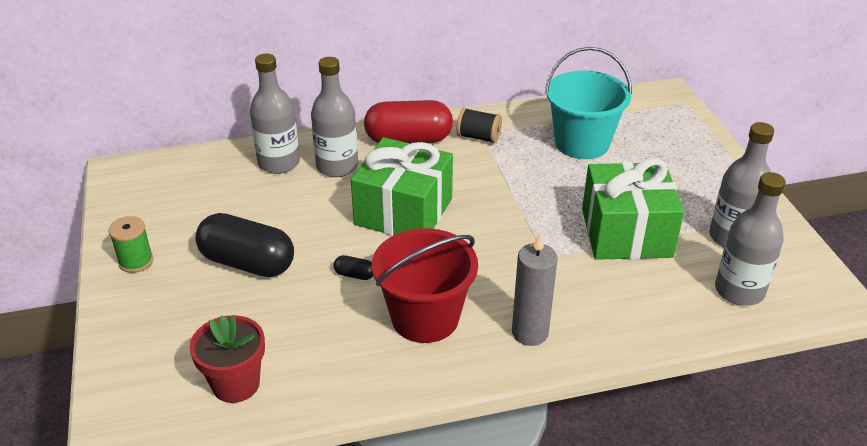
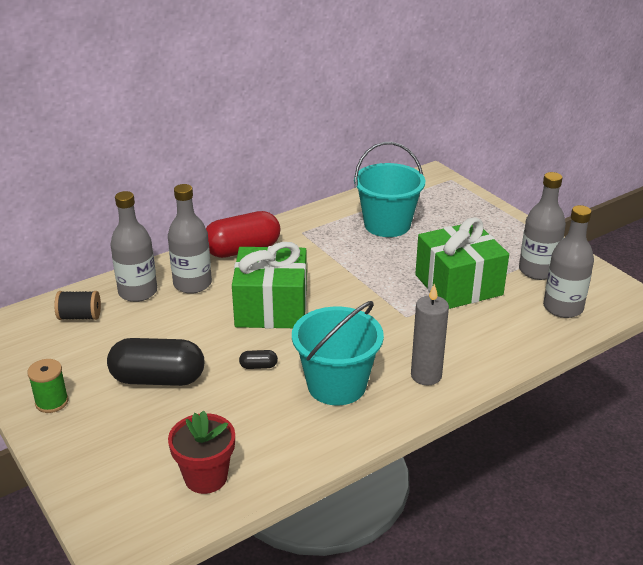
camera: 20 degrees left, 5 degrees down
(425, 318) = (336, 385): red bucket -> turquoise bucket
(478, 137) = (301, 236): black spool -> black spool (80, 316)

